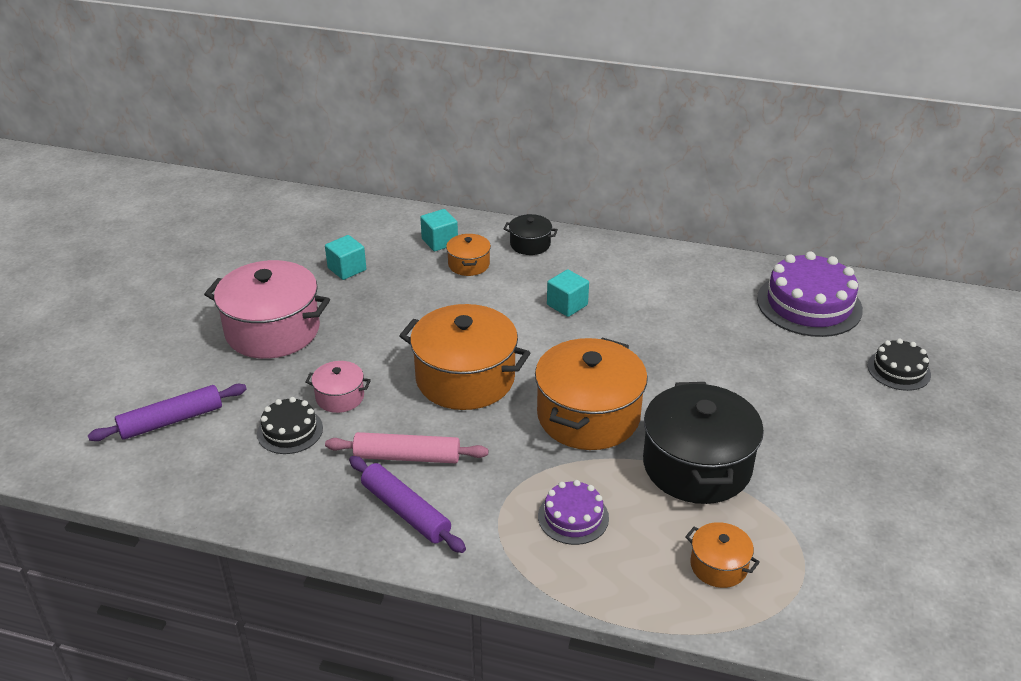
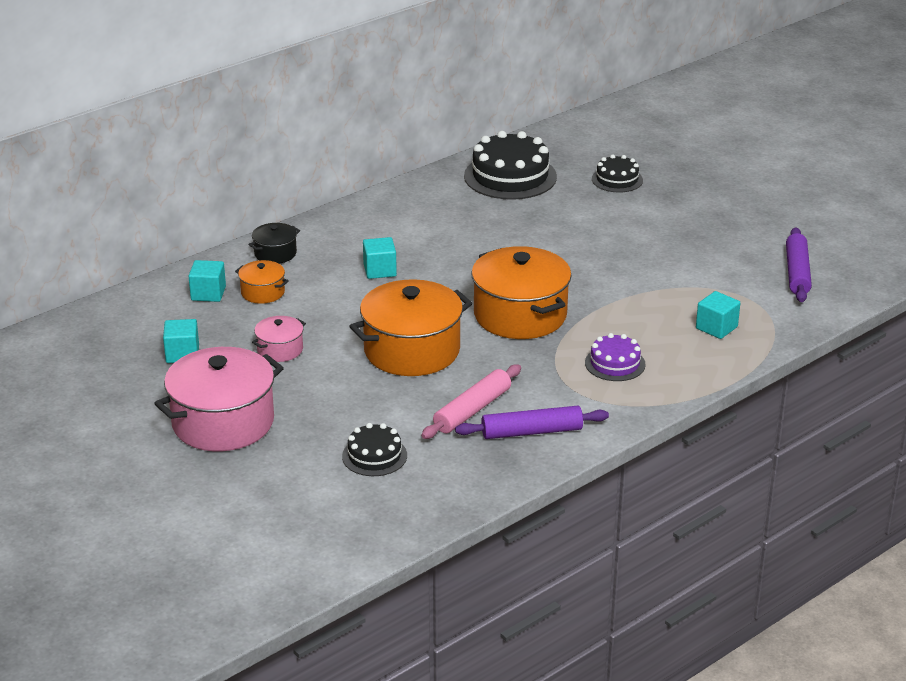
camera: 55 degrees left, 5 degrees down
(171, 420) = (285, 514): purple rolling pin -> purple rolling pin (797, 272)
(340, 397) = (361, 417): pink pot -> pink pot (280, 349)
(696, 465) = (620, 295): black pot -> none
(718, 566) = (716, 328): orange pot -> turquoise cube
(809, 304) = (510, 176): purple cake -> black cake

